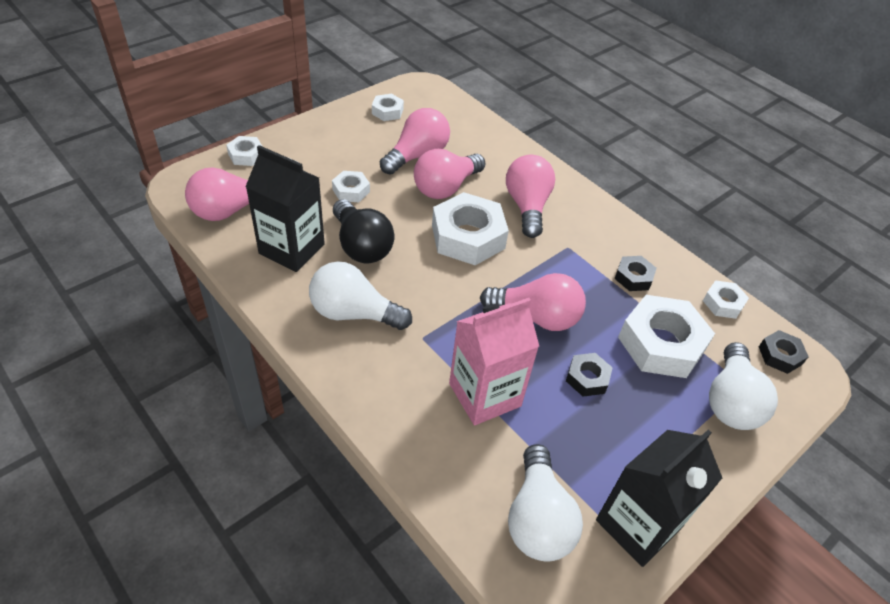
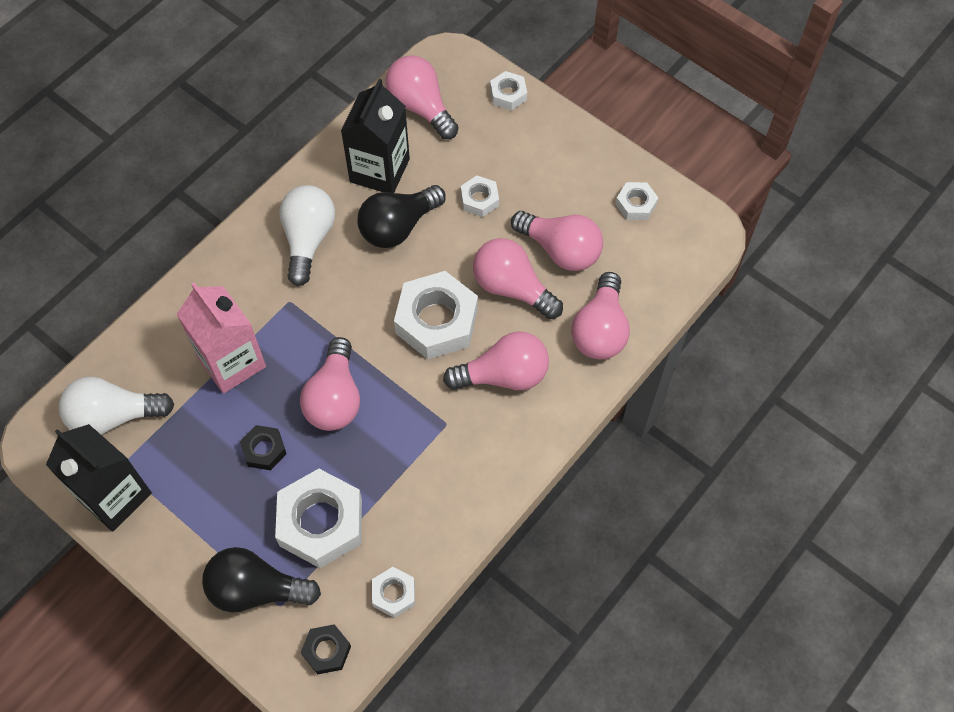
camera: 85 degrees right, 15 degrees up
(495, 149) = (600, 330): none -> pink light bulb
(633, 277) = (413, 495): black nut -> none
(730, 401) = (256, 589): white light bulb -> black light bulb

